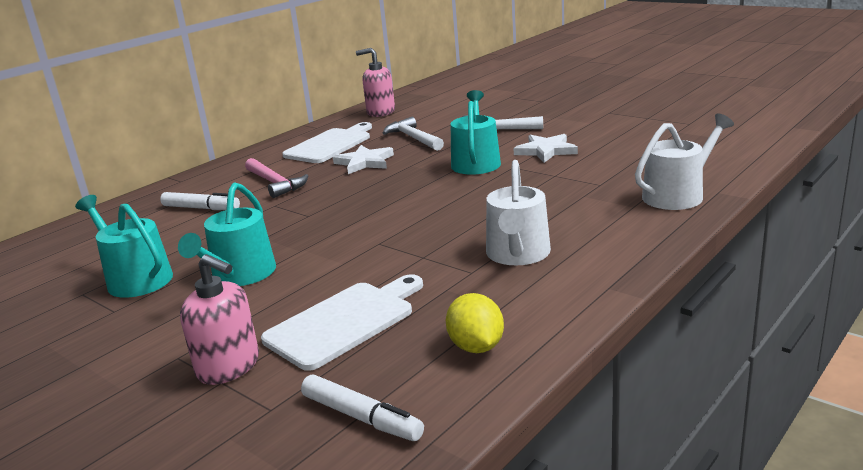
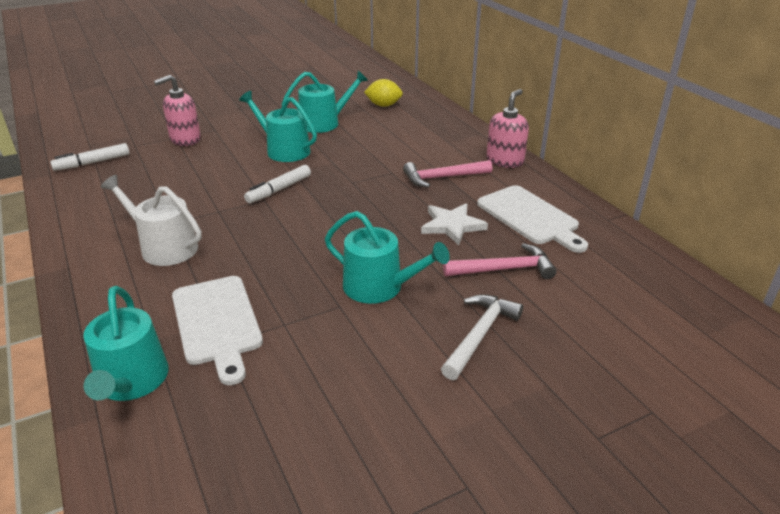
camera: 110 degrees right, 10 degrees up
(201, 208) = (419, 146): white marker -> white marker (279, 190)
(345, 322) = (178, 171): white cutting board -> white cutting board (217, 323)
(380, 112) = (643, 271): pink soap dispenser -> pink soap dispenser (505, 161)
(413, 138) = (504, 269): white hammer -> pink hammer
(476, 347) = (91, 202): yellow lemon -> yellow lemon (383, 105)
(546, 151) = (361, 347): white star -> none
(678, 195) = (131, 382): white watering can -> turquoise watering can

